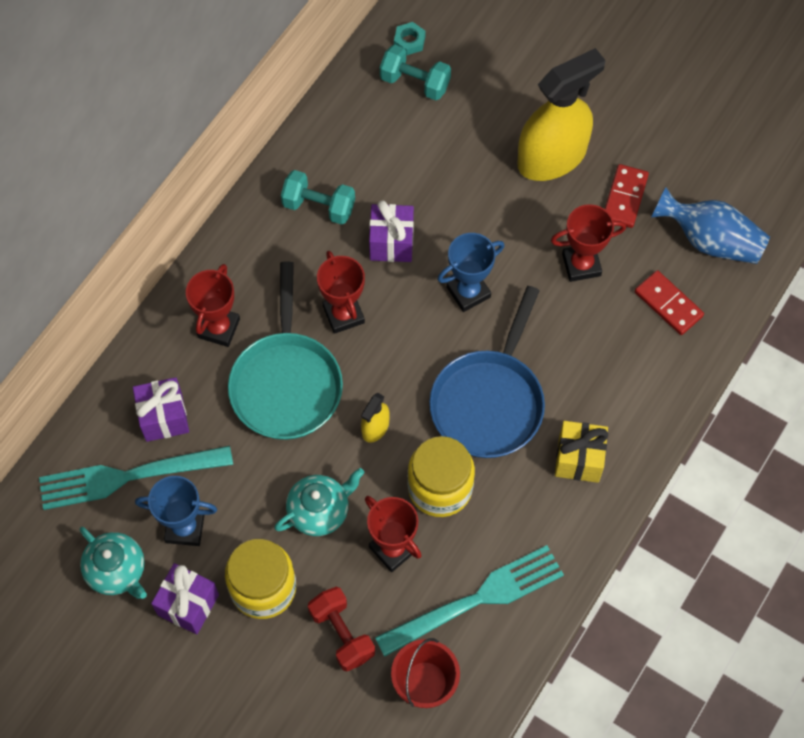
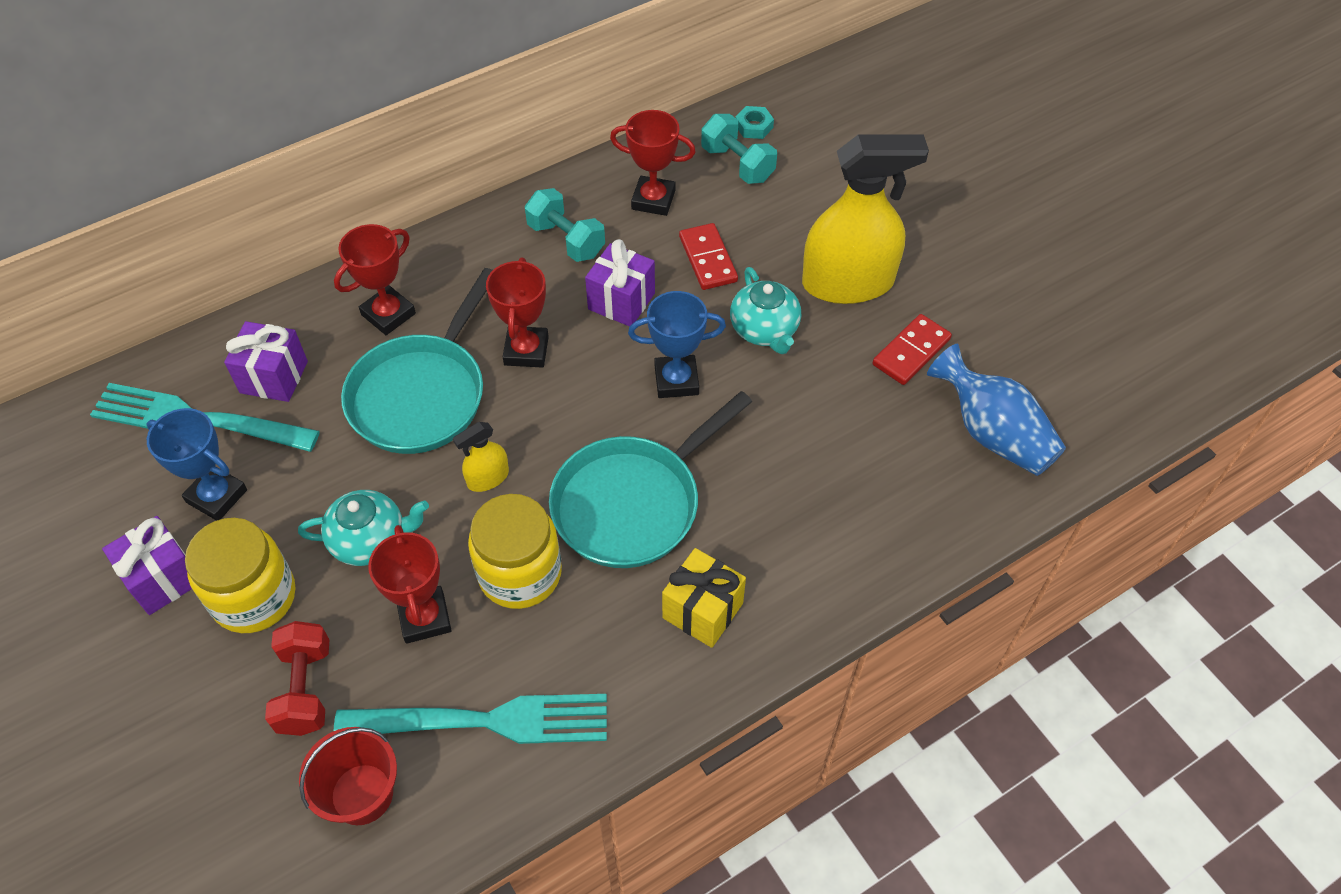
camera: 25 degrees right, 10 degrees down
(117, 571) = (117, 510): turquoise teapot -> turquoise teapot (765, 330)
(489, 401) = (633, 503): blue pan -> turquoise pan
(581, 265) = (822, 401): red trophy -> red trophy (653, 200)
(668, 304) = (905, 482): red domino -> red domino (708, 259)

